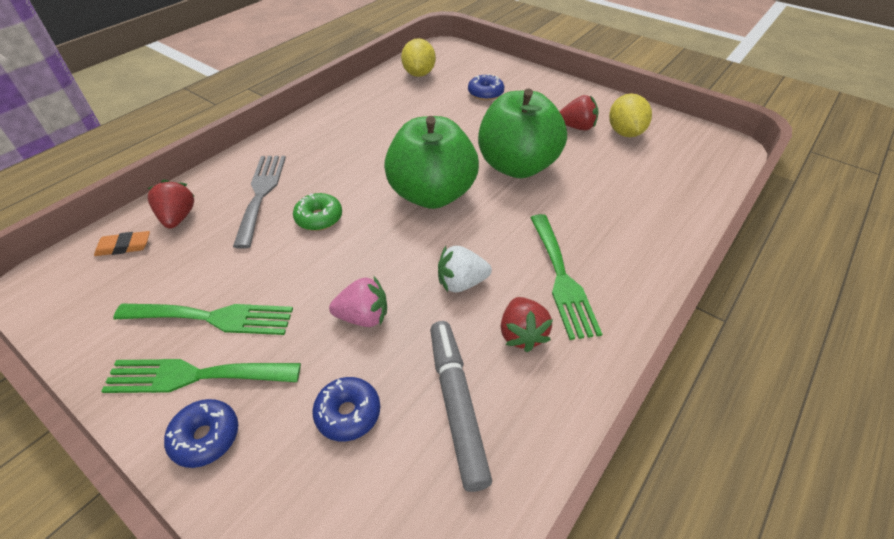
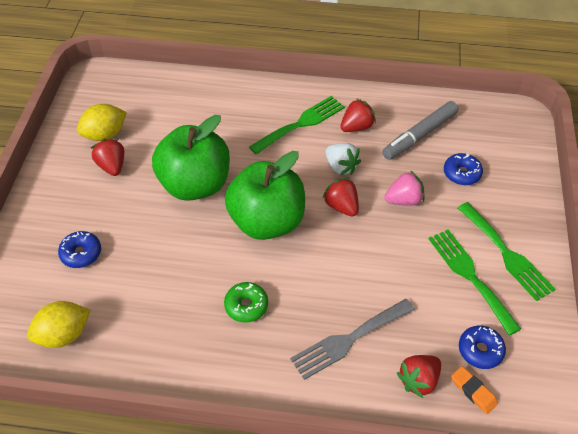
camera: 120 degrees left, 5 degrees up
(206, 437) = (525, 222): blue donut -> blue donut (480, 350)
(319, 218) = (344, 278): green donut -> green donut (246, 306)
(363, 317) = (404, 200): pink strawberry -> pink strawberry turned 105 degrees clockwise
(403, 256) = (341, 206): none -> red strawberry

